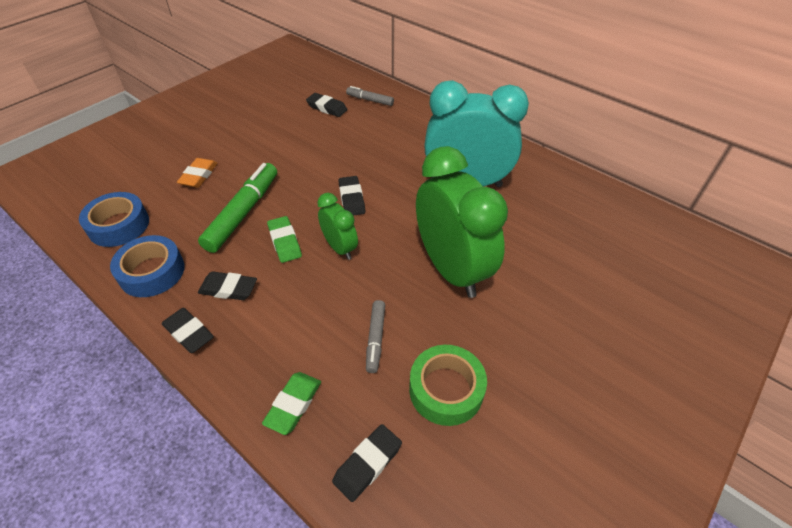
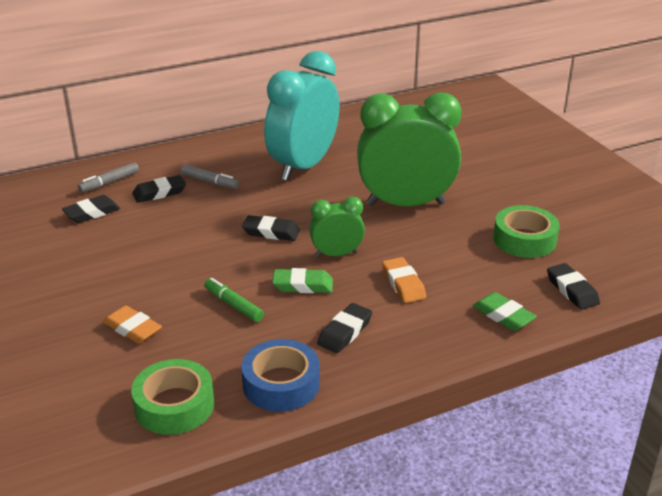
camera: 65 degrees left, 15 degrees down
(119, 225) = (174, 405): blue tape -> green tape
(189, 333) = (388, 366): black eraser -> black eraser (159, 193)
(243, 213) = (233, 305): green marker -> green marker, size x0.54
(315, 307) = (403, 284): none -> orange eraser
(375, 339) = (458, 260): grey marker -> grey marker (210, 182)

